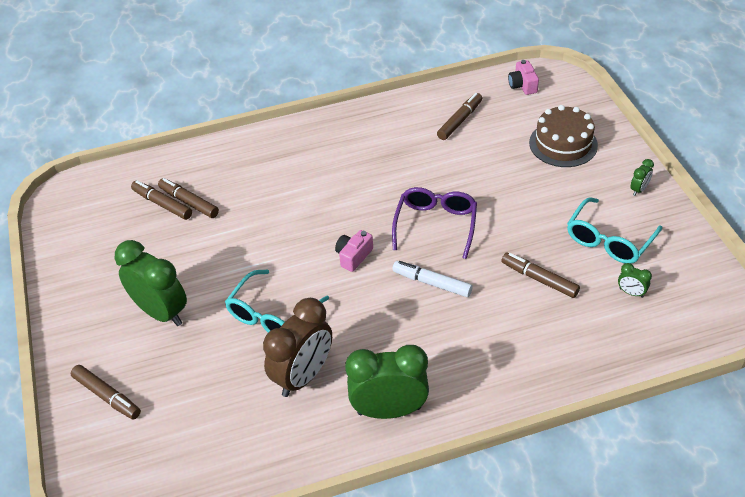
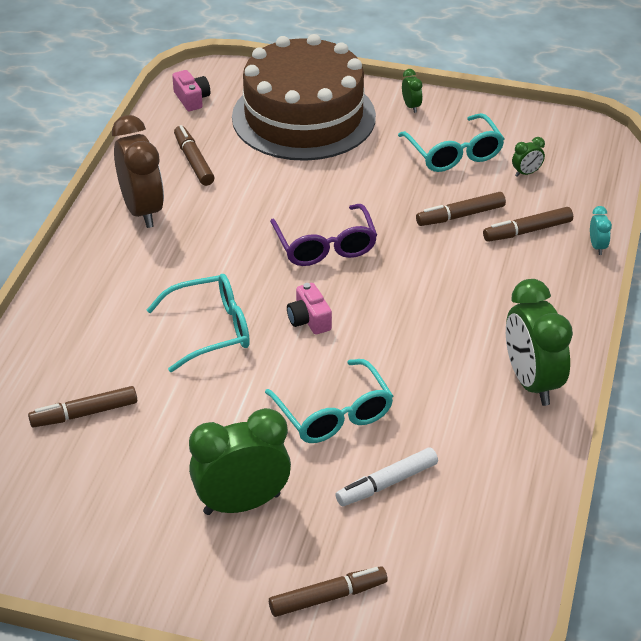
camera: 60 degrees left, 5 degrees down
(162, 204) = (61, 438): brown marker -> brown marker (527, 231)
(303, 376) = (438, 425): brown clock -> brown clock (142, 210)
(304, 215) = (210, 330): none -> turquoise glasses
(389, 410) = (532, 382): green clock -> green clock turned 45 degrees counterclockwise
(432, 283) = (399, 283): white marker -> white marker (387, 484)
(435, 225) = (325, 246): purple glasses -> purple glasses turned 150 degrees counterclockwise
(522, 85) = (191, 99): pink camera -> pink camera turned 135 degrees counterclockwise
(563, 144) = (303, 117): brown cake -> brown cake, size x1.80
(584, 379) = (597, 247): none -> turquoise clock

